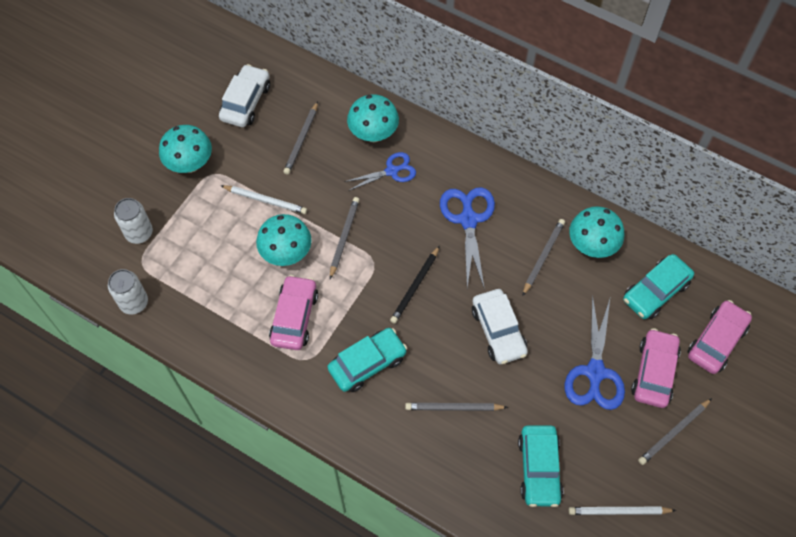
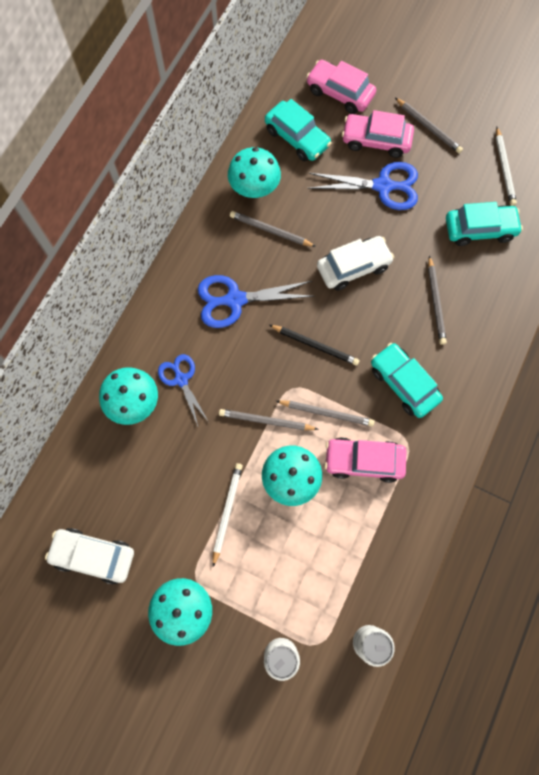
camera: 95 degrees left, 10 degrees up
(301, 140) = (145, 482): grey pencil -> grey pencil (326, 413)

